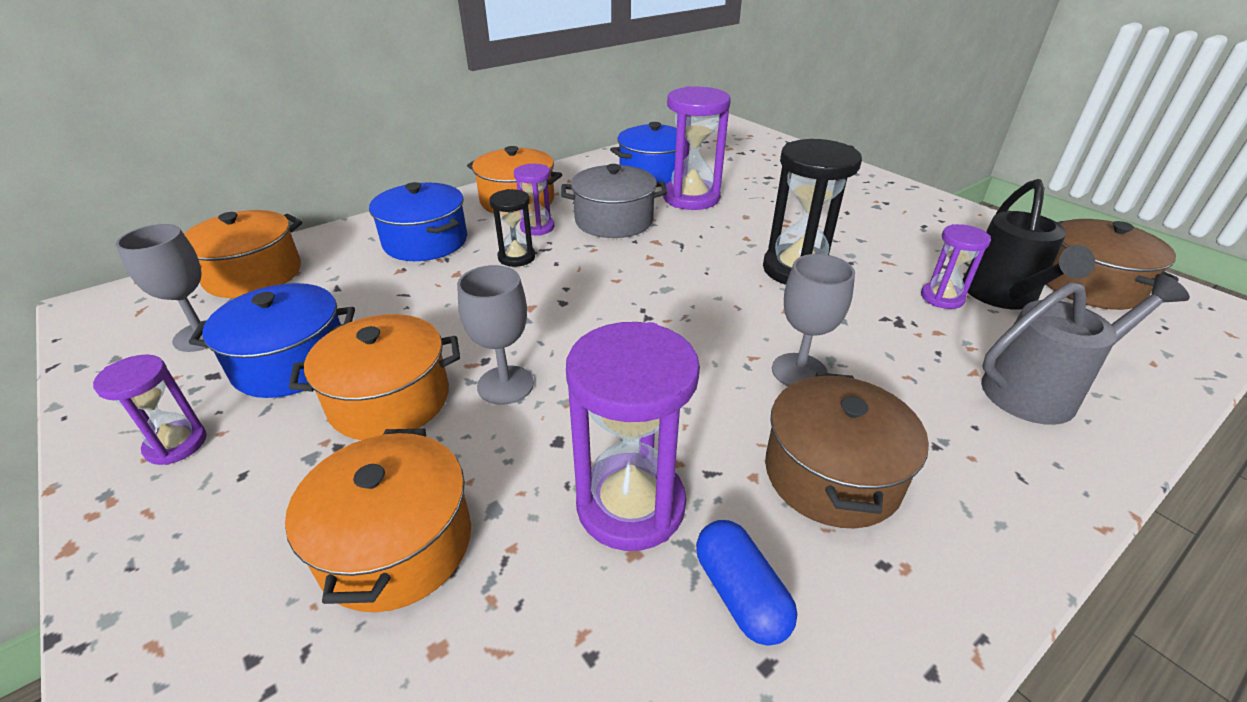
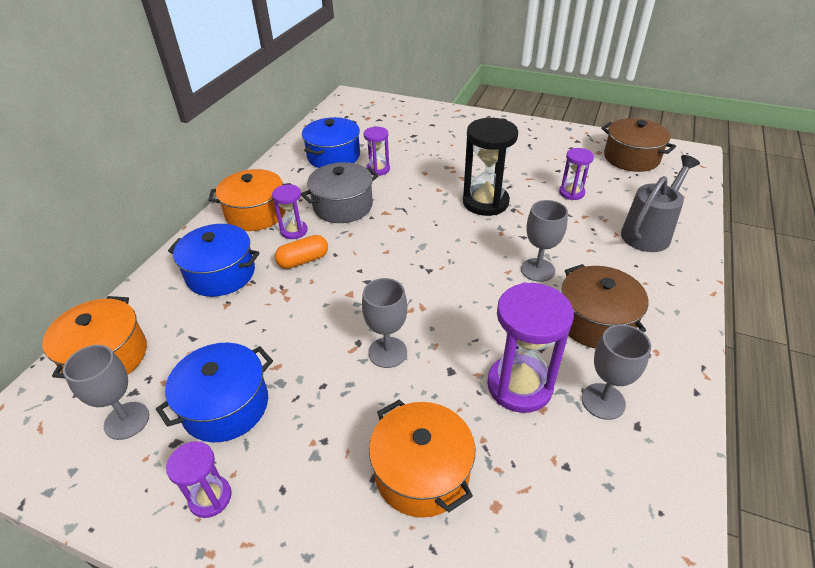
camera: 30 degrees left, 5 degrees up
(390, 400) = (325, 396): orange pot -> none
(516, 257) = (303, 260): black hourglass -> orange capsule
(691, 198) = (378, 169): purple hourglass -> purple hourglass, size x0.55
(740, 594) = (603, 401): blue capsule -> grey goblet
(1003, 297) = (599, 181): black watering can -> none

